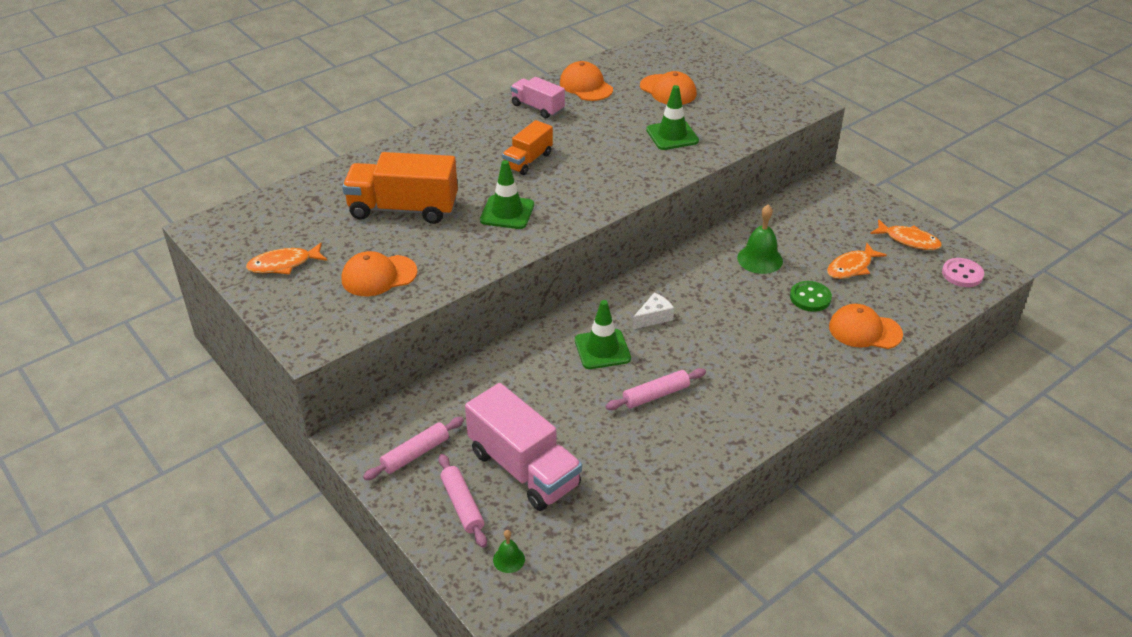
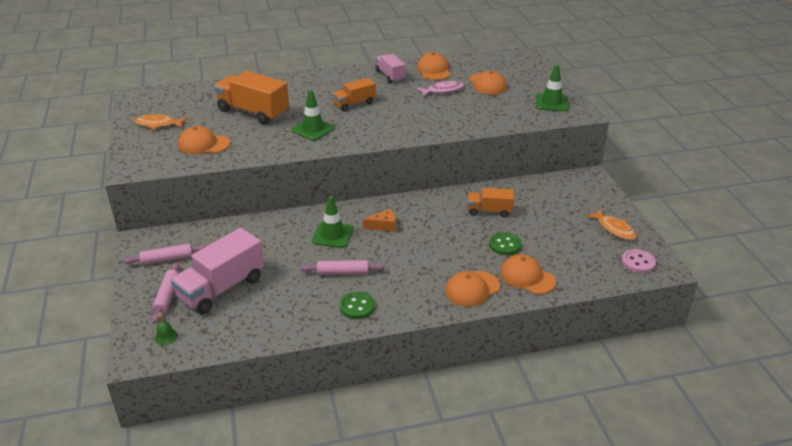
camera: 25 degrees right, 5 degrees down
(524, 468) = (221, 288): pink truck -> pink truck turned 60 degrees clockwise
(622, 113) = (443, 90): none -> pink fish
(653, 317) = (383, 226): white cheese -> orange cheese
(672, 135) = (464, 111): green traffic cone -> green traffic cone (551, 103)
(709, 434) = (357, 307): none -> green button
(760, 259) = (489, 211): green bell -> orange truck
(818, 365) = (472, 289): none -> orange cap
(851, 267) = (553, 234): orange fish -> none

